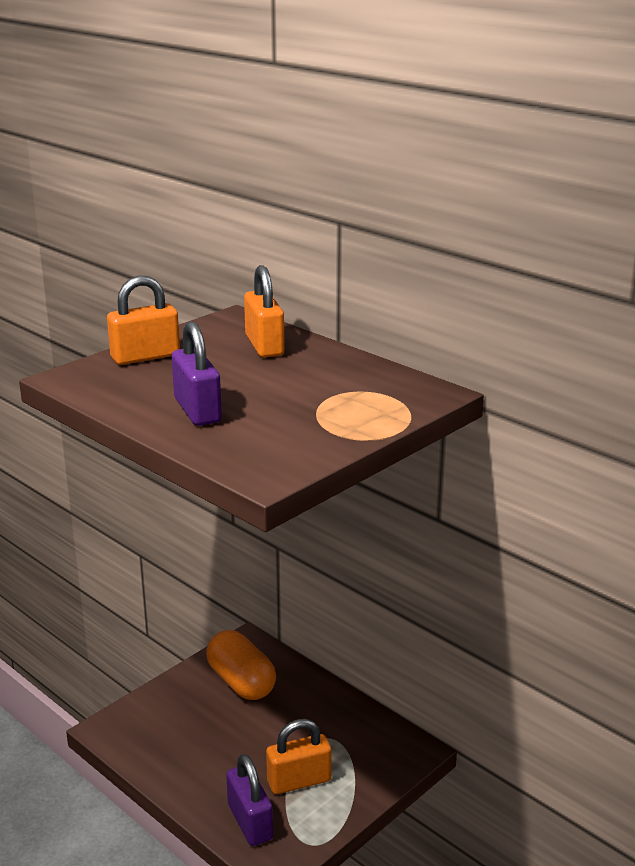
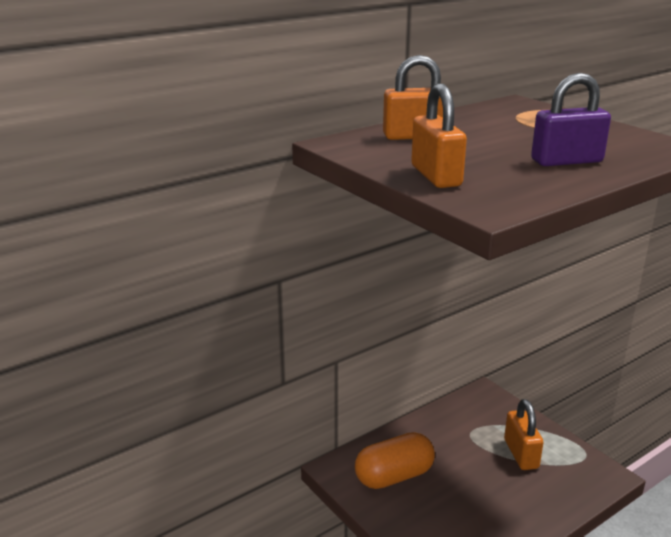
camera: 80 degrees left, 0 degrees up
(250, 822) = (569, 485): purple padlock -> none

